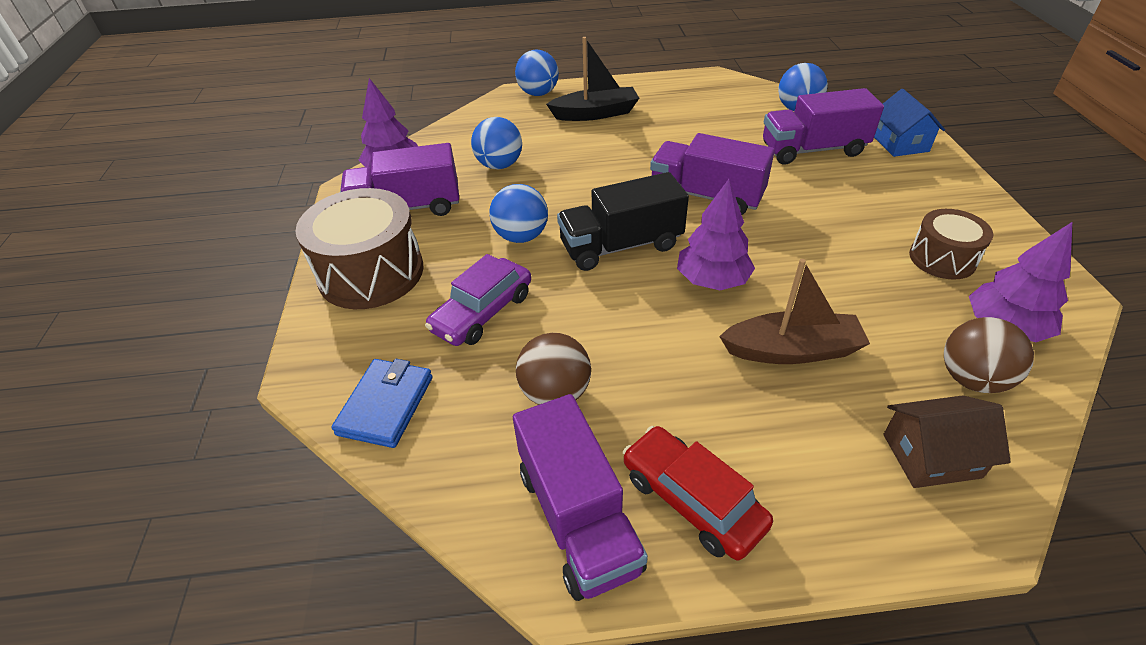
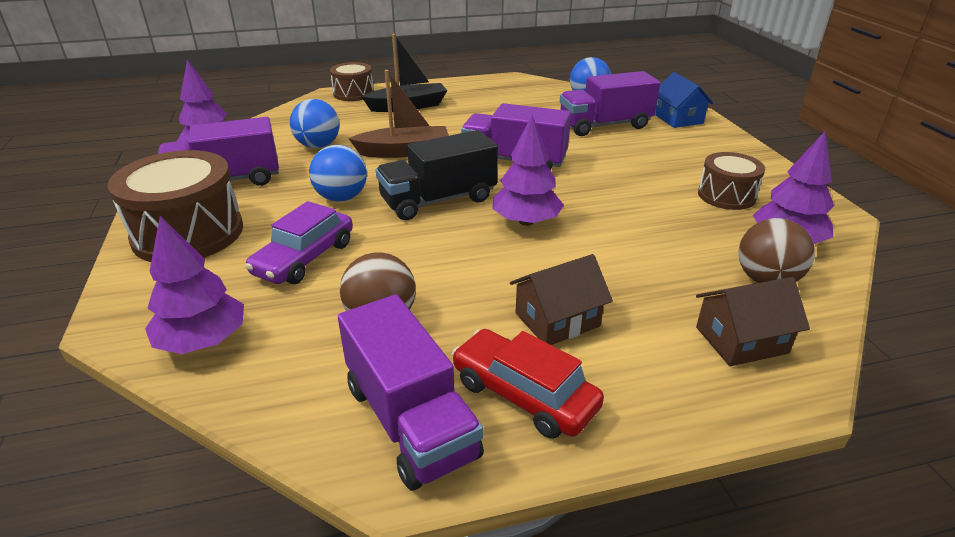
camera: 10 degrees left, 10 degrees down
(386, 405) = (203, 341): blue wallet -> purple tree
(538, 93) = (353, 93): blue ball -> brown drum
(734, 411) = (557, 319): none -> brown house
(791, 350) = (604, 269): brown boat -> brown boat (404, 151)

